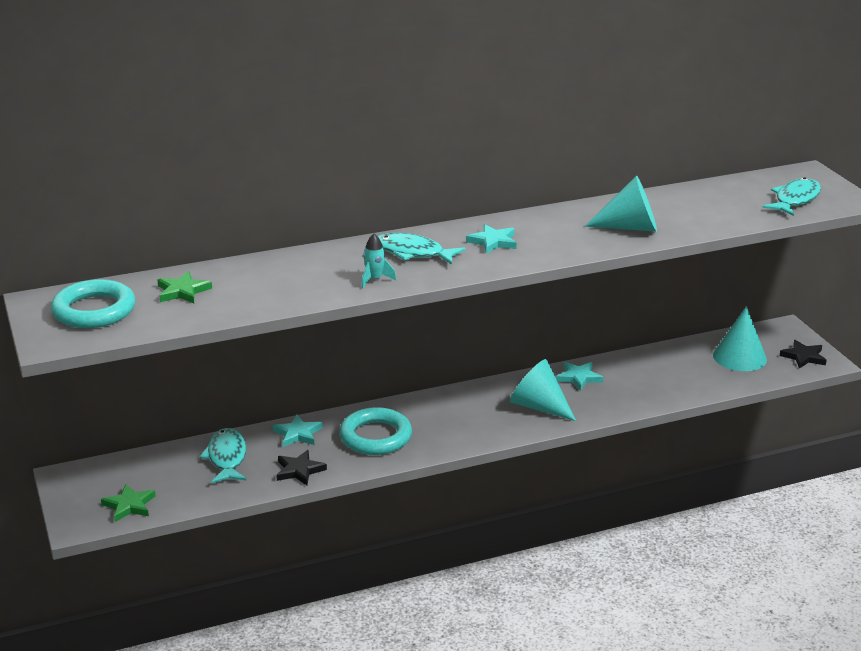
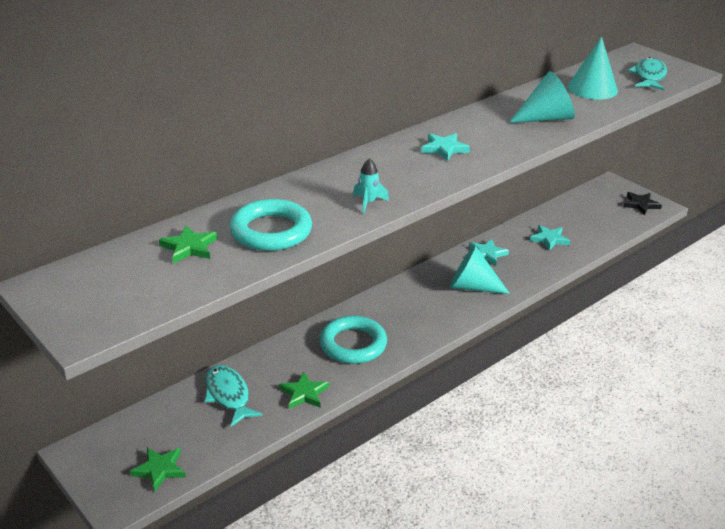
camera: 20 degrees left, 5 degrees up
(94, 310) = (108, 286): turquoise ring -> turquoise ring (271, 231)
(298, 434) = (281, 356): turquoise star -> turquoise star (549, 239)
(299, 470) = (304, 393): black star -> green star
(413, 253) = (382, 170): turquoise fish -> none
(739, 357) = (595, 213): turquoise cone -> turquoise cone (592, 89)

